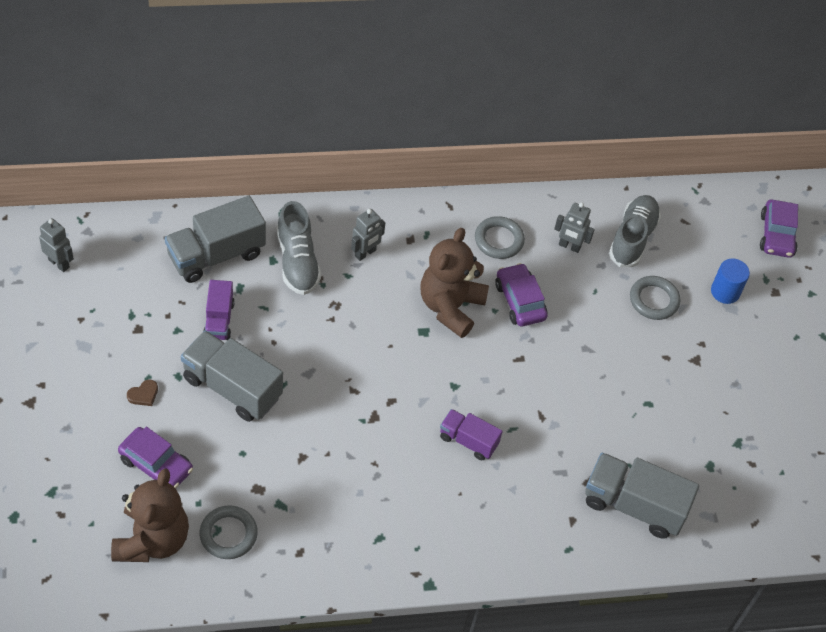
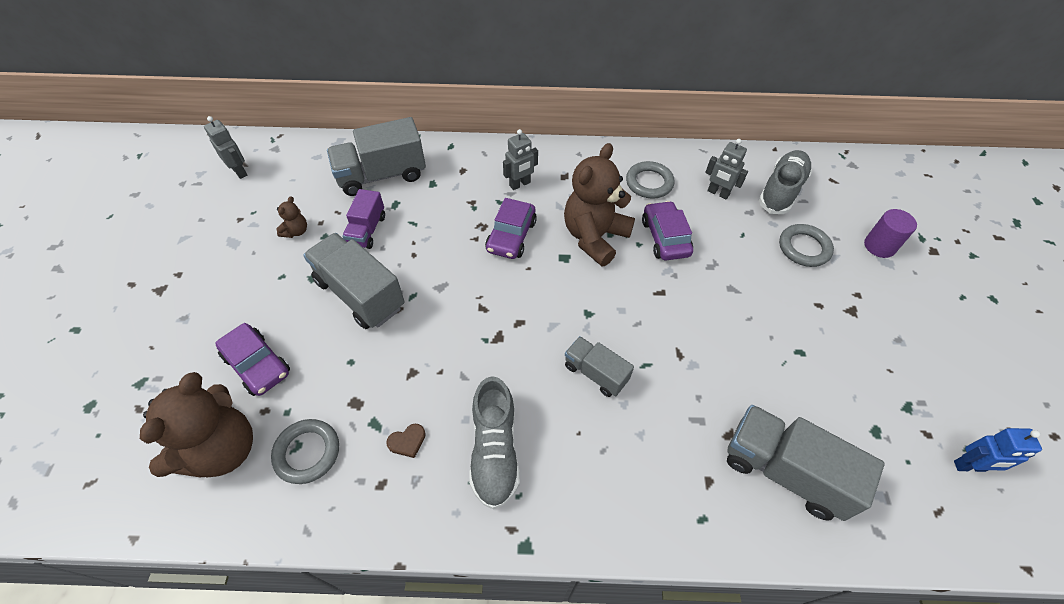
camera: 15 degrees right, 0 degrees up
(143, 394) = (271, 292): brown heart -> brown heart (407, 441)
(146, 327) = (296, 231): none -> brown teddy bear
(297, 261) = (455, 186): grey shoe -> grey shoe (495, 451)
(468, 441) = (595, 373): purple truck -> grey truck
(725, 292) = (879, 246): blue cylinder -> purple cylinder
(776, 235) = (928, 199): purple car -> purple car (511, 236)
(782, 486) = (969, 466): none -> blue robot

